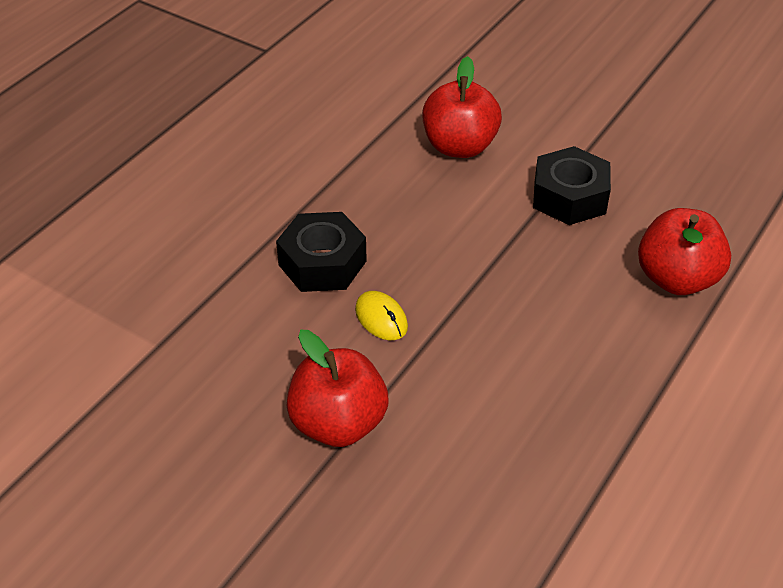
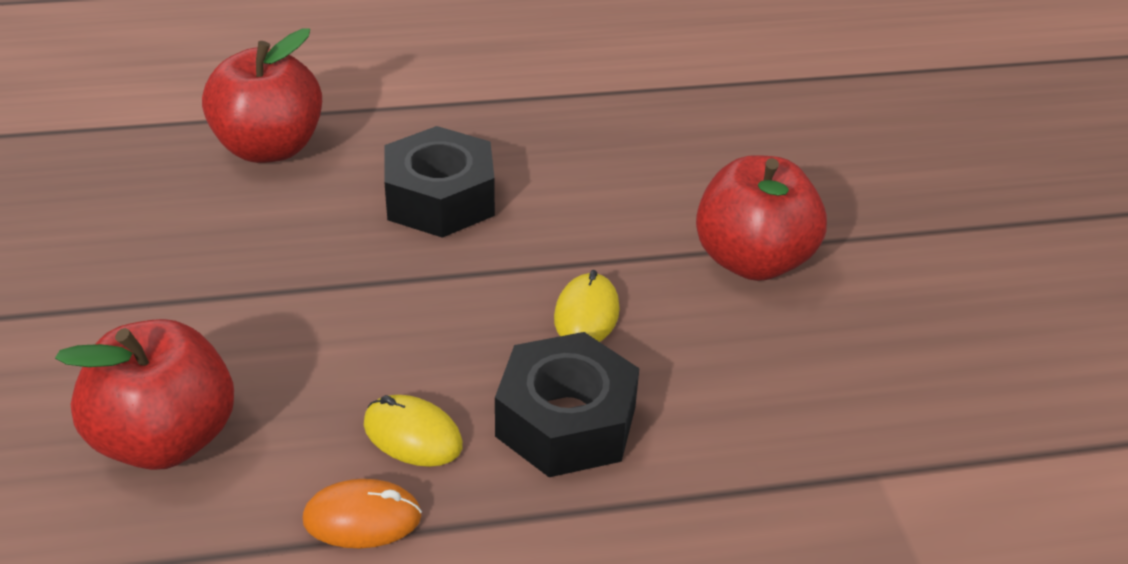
camera: 135 degrees left, 5 degrees down
(348, 176) = (362, 518): none -> orange mouse
(375, 212) = (412, 435): none -> yellow mouse
(569, 197) = (191, 278): black nut -> black nut (440, 199)

